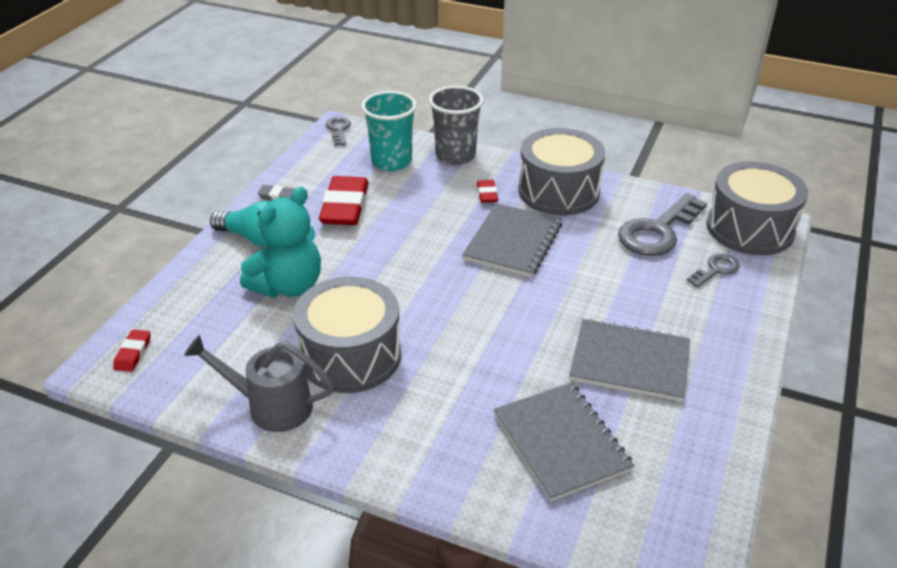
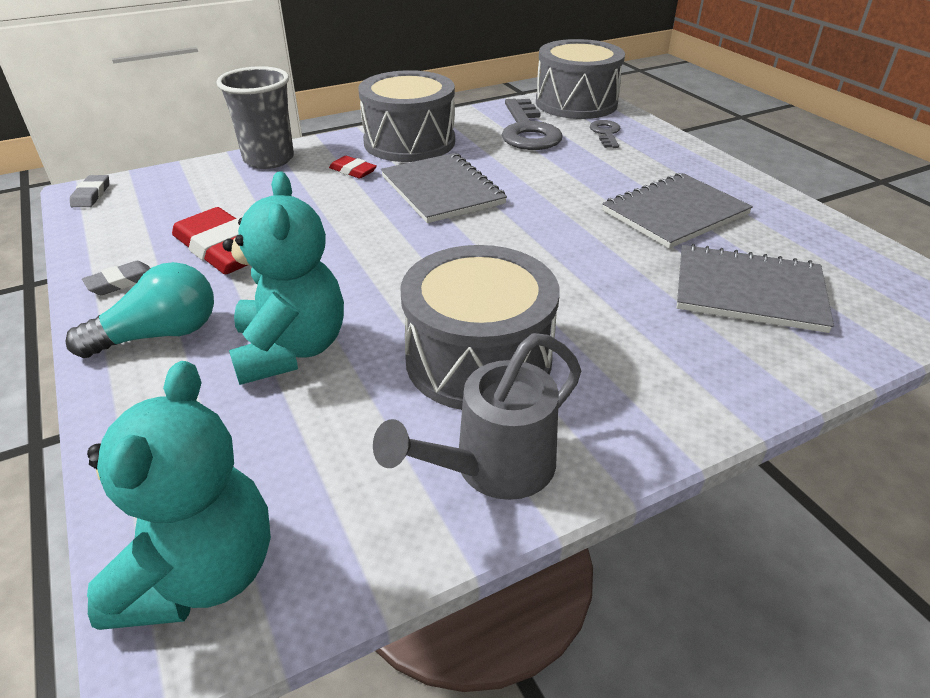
camera: 50 degrees left, 0 degrees up
(133, 353) = (201, 573): red eraser -> turquoise teddy bear
(339, 130) = (91, 195): grey key -> grey eraser
(391, 161) = (208, 192): turquoise cup -> none

